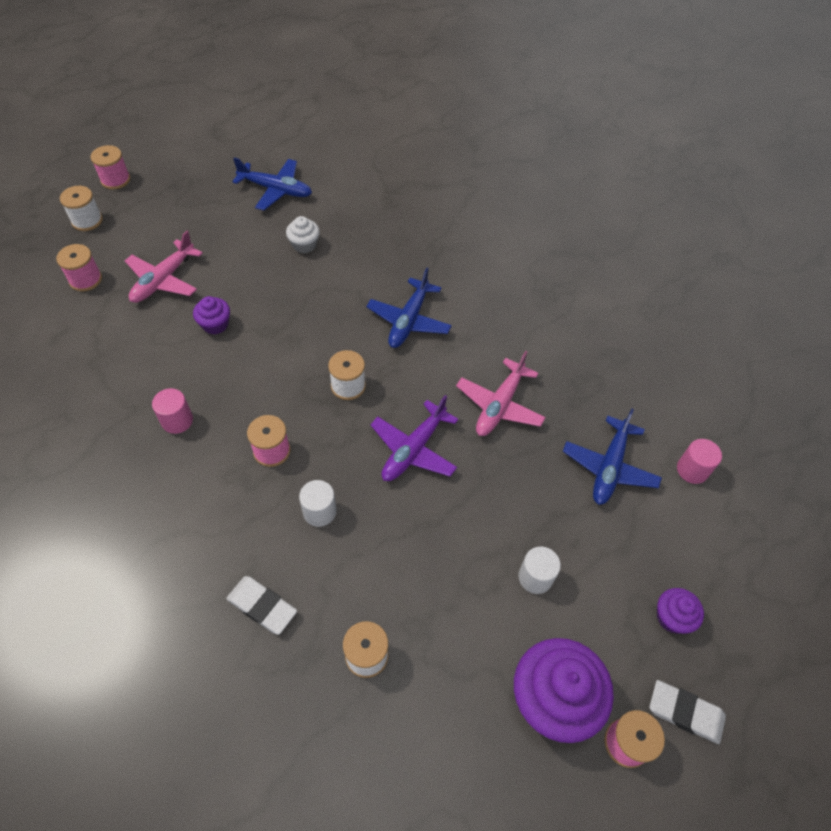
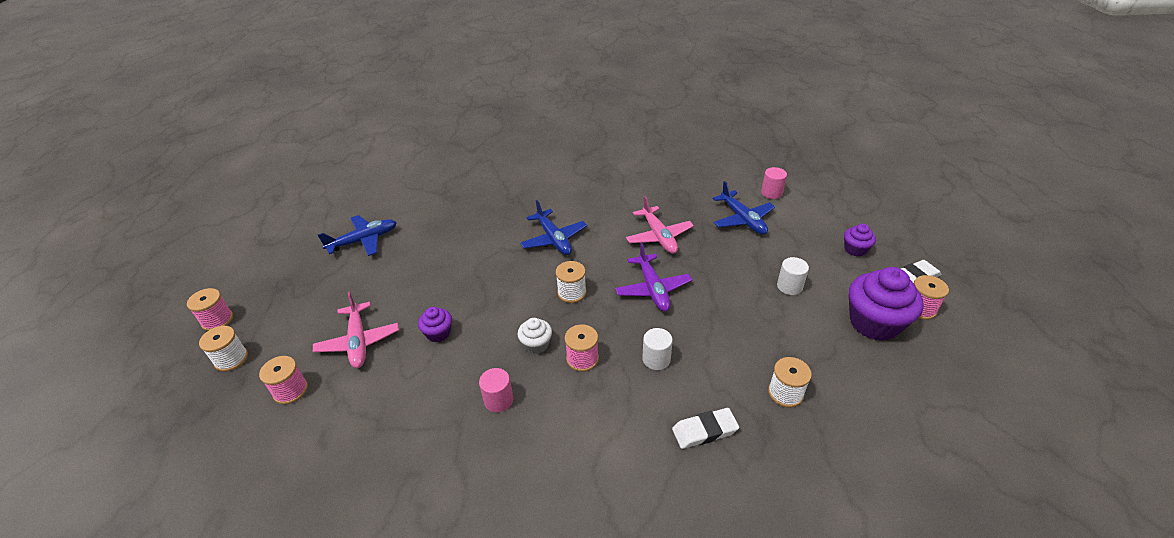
camera: 45 degrees left, 15 degrees down
(304, 245) = (430, 252): white cupcake -> white cupcake (536, 344)

